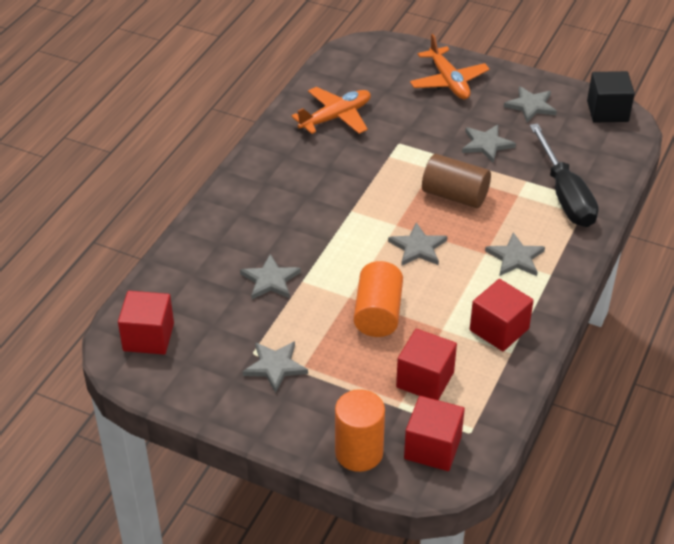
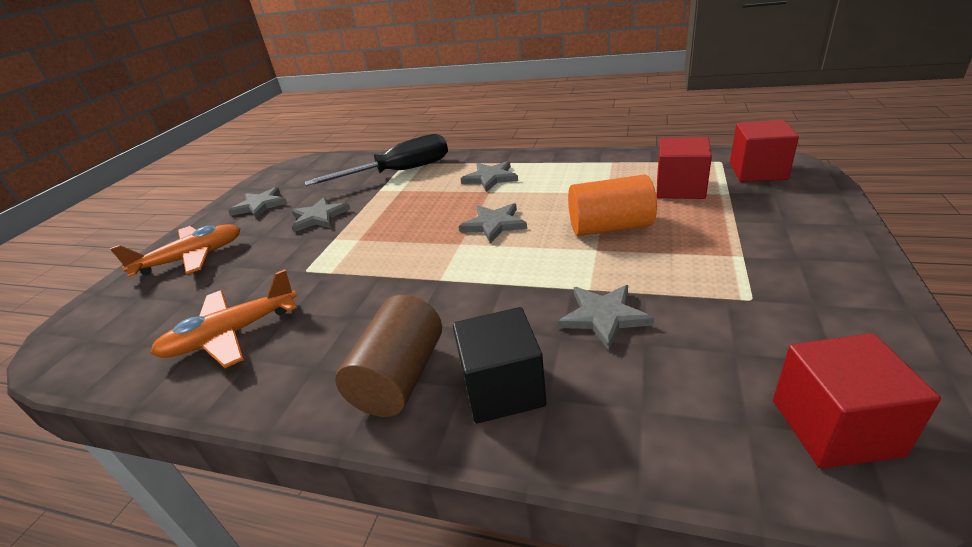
camera: 95 degrees left, 10 degrees down
(275, 366) = (755, 275): grey star -> none
(336, 117) = (231, 335): orange plane -> orange plane turned 75 degrees counterclockwise
(359, 452) = (811, 200): orange cylinder -> none
(455, 195) = (404, 219): brown cylinder -> brown cylinder (400, 377)
(499, 329) = (587, 170): red cube -> none
(607, 111) = (281, 173): black cube -> black cube (502, 388)

